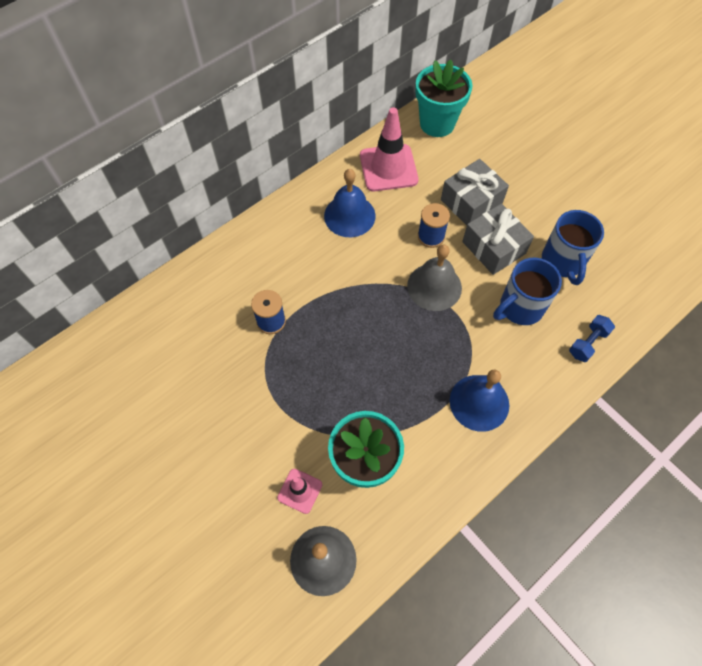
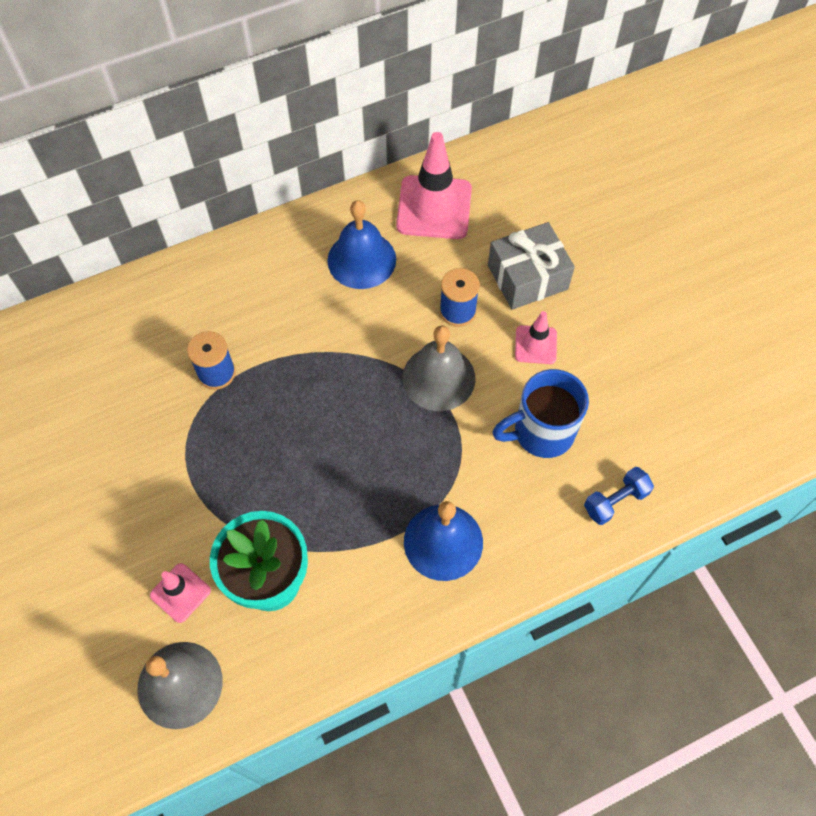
camera: 15 degrees right, 0 degrees up
(437, 123) = (520, 161): turquoise flower pot -> none
(493, 247) = (535, 345): grey gift -> pink traffic cone
(562, 262) = (621, 385): blue mug -> none

